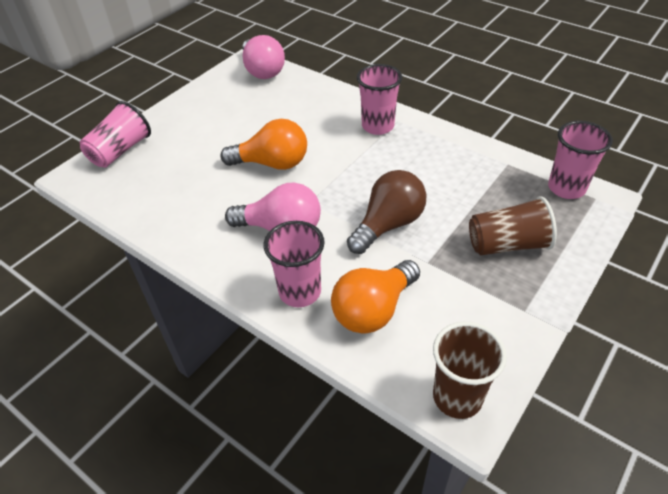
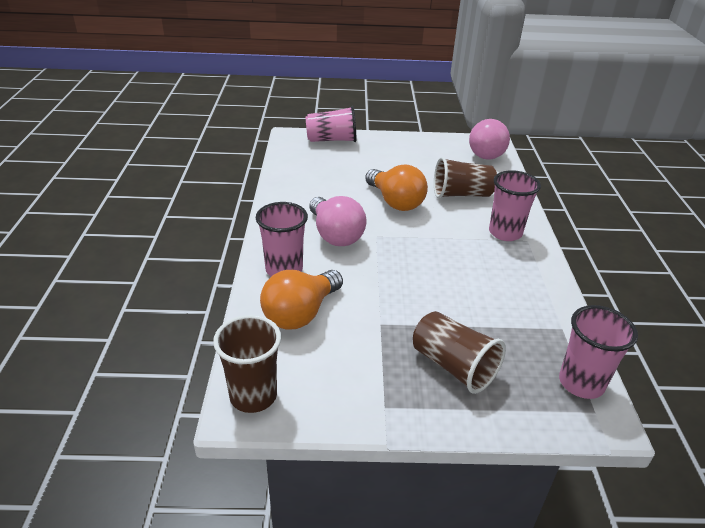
camera: 50 degrees right, 10 degrees down
(303, 119) = (461, 194): none -> brown cup
(373, 310) = (301, 313): orange light bulb -> orange light bulb turned 60 degrees counterclockwise
(388, 225) = (397, 285): brown light bulb -> none

